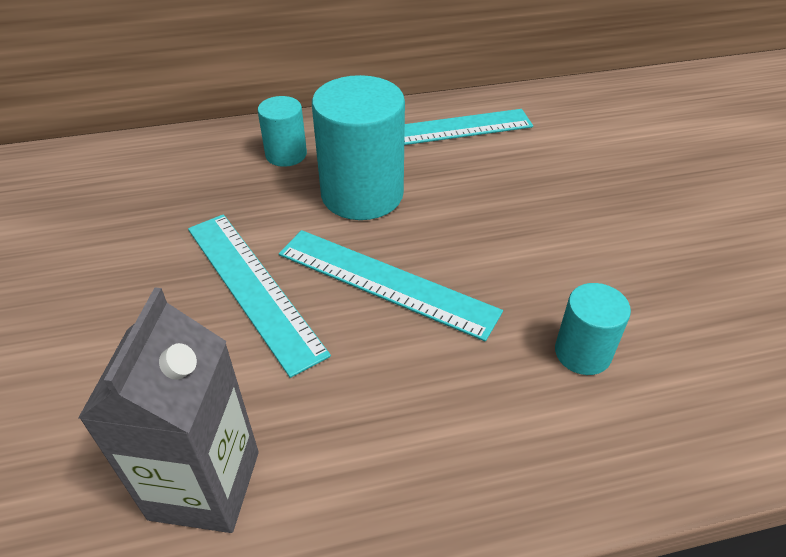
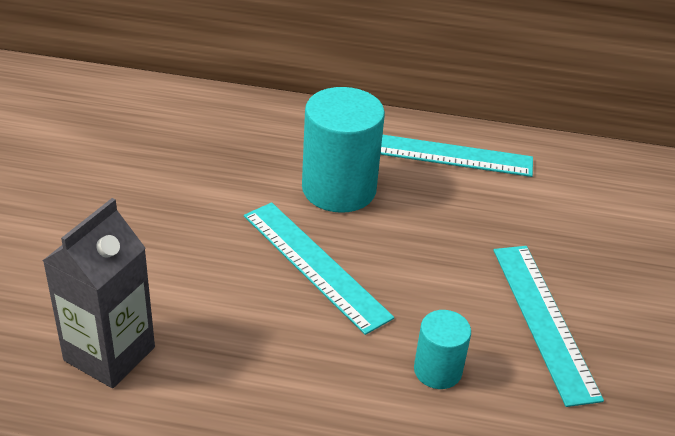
camera: 20 degrees right, 5 degrees down
(253, 287) = (211, 234): turquoise ruler -> turquoise ruler (544, 320)
(286, 154) = (295, 136): turquoise cylinder -> none

